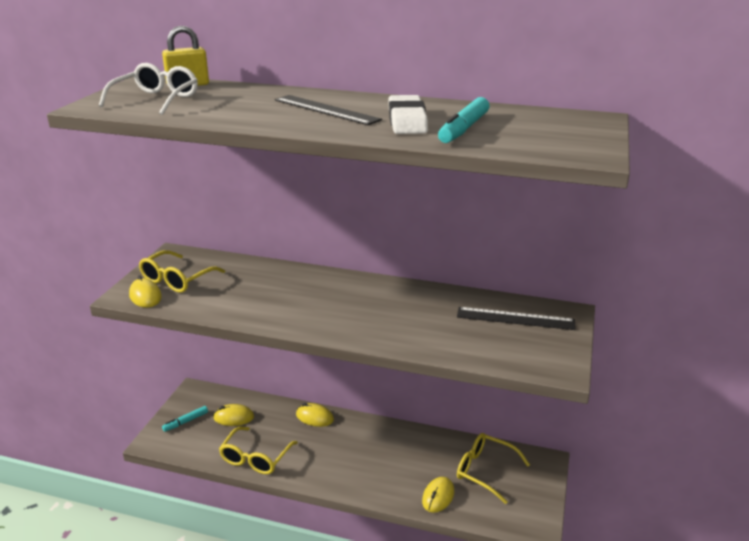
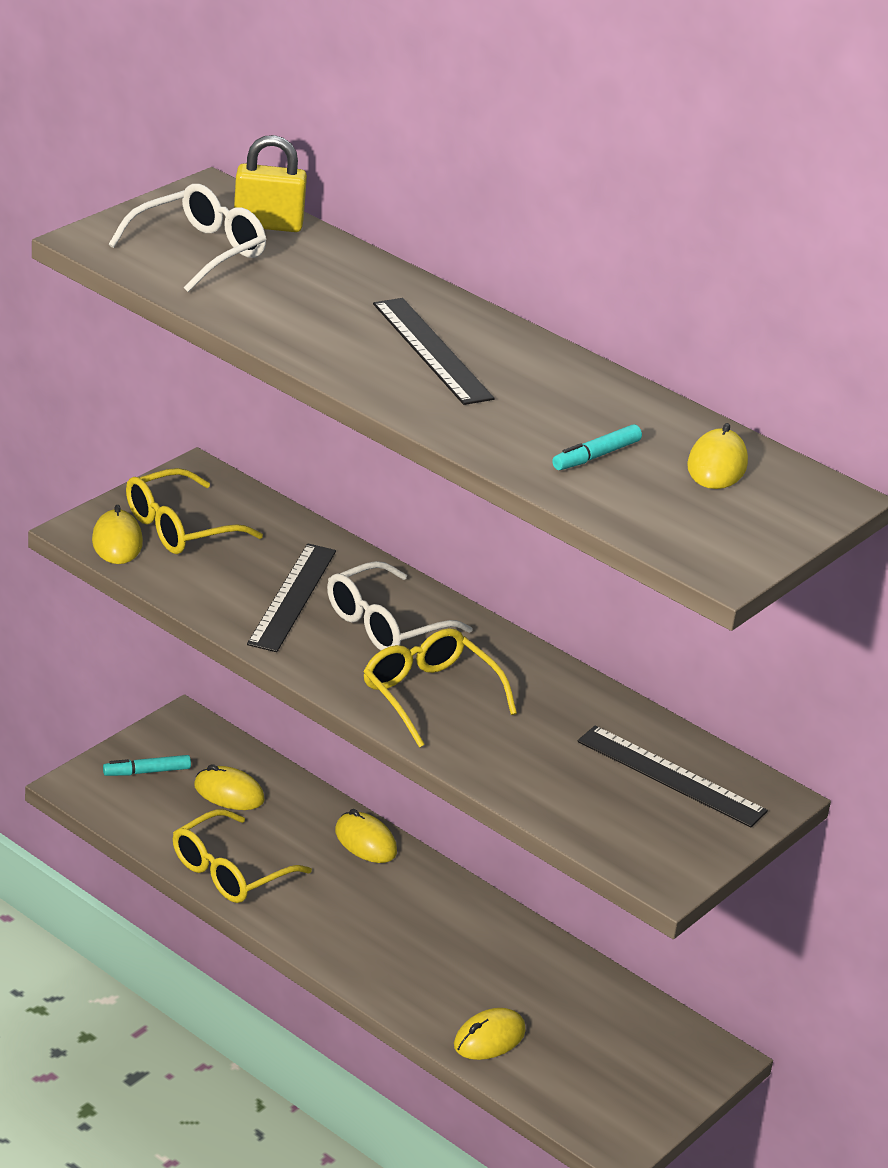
camera: 20 degrees right, 5 degrees up
(259, 294) = (292, 597): none -> black ruler
(316, 293) = (385, 624): none -> white glasses
(407, 121) = (530, 412): white eraser -> none
(463, 129) = (596, 456): turquoise marker -> turquoise marker, size x0.63
(484, 471) = (597, 1031): yellow glasses -> yellow glasses (429, 695)
(528, 119) = (717, 465): none -> yellow mouse

